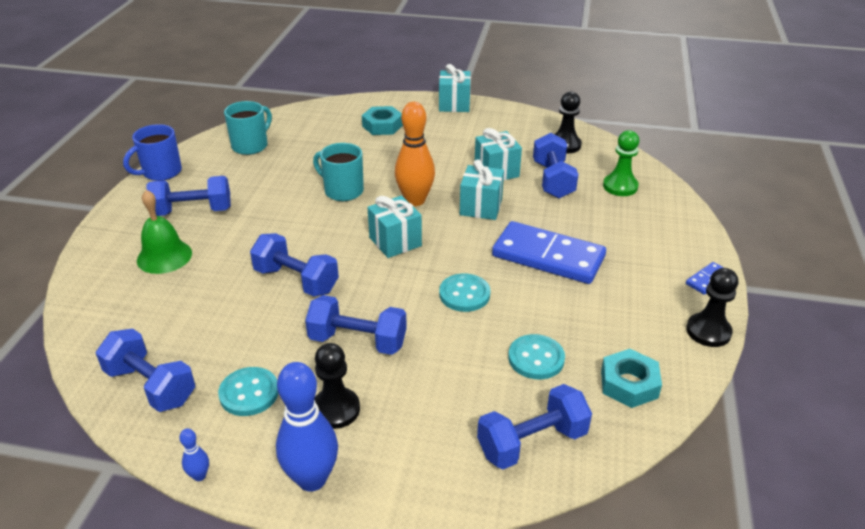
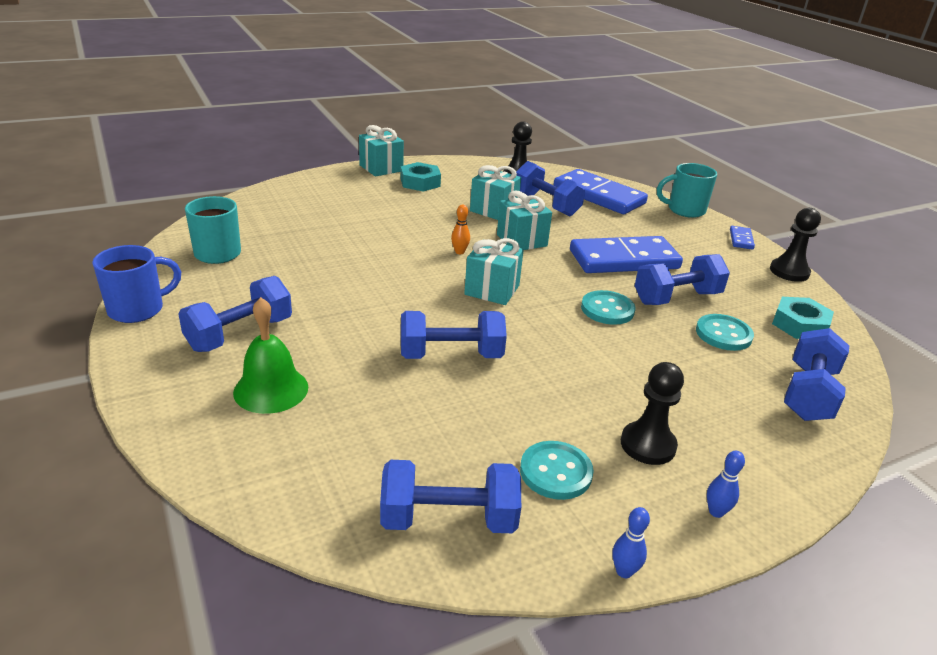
camera: 40 degrees left, 5 degrees down
(161, 172) = (138, 309): blue mug -> blue mug turned 135 degrees counterclockwise
(312, 479) = (716, 512): blue bowling pin -> blue bowling pin, size x0.44
(342, 191) = (380, 264): turquoise mug -> turquoise mug (685, 210)
(358, 341) = (581, 381): blue dumbbell -> blue dumbbell (677, 298)
(382, 126) = (338, 200): turquoise nut -> turquoise nut (420, 182)
(415, 200) = (459, 252): orange bowling pin -> orange bowling pin, size x0.44
(620, 186) = (599, 195): green pawn -> blue domino

